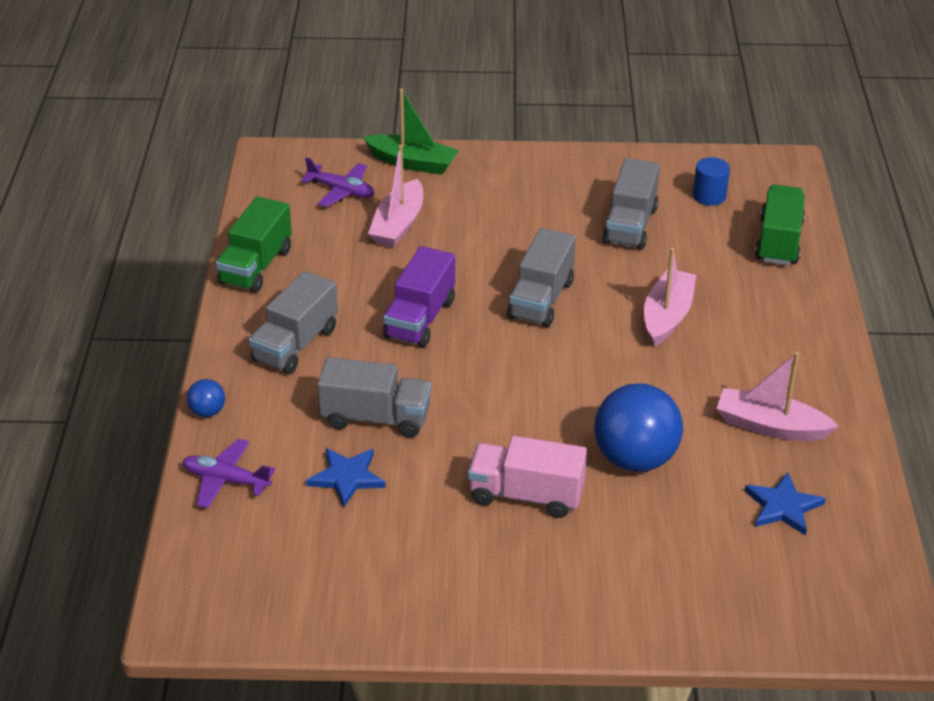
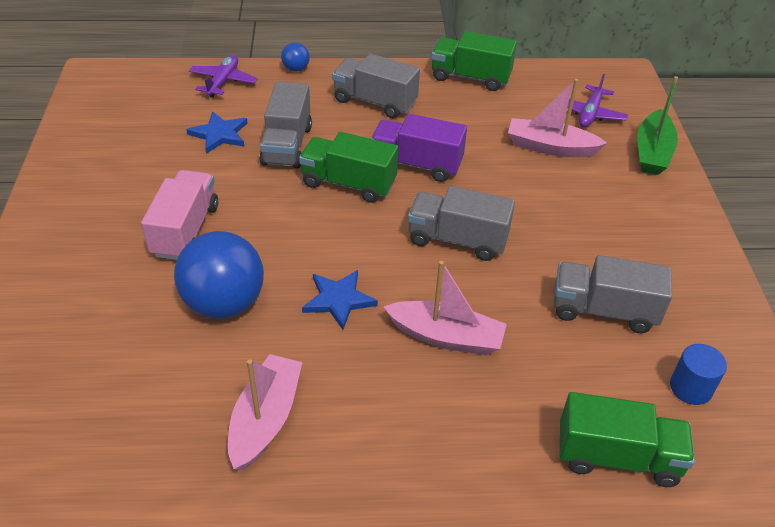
camera: 85 degrees right, 5 degrees up
(450, 370) = (348, 183): none -> green truck
(783, 506) = (140, 420): blue star -> blue star (338, 300)

